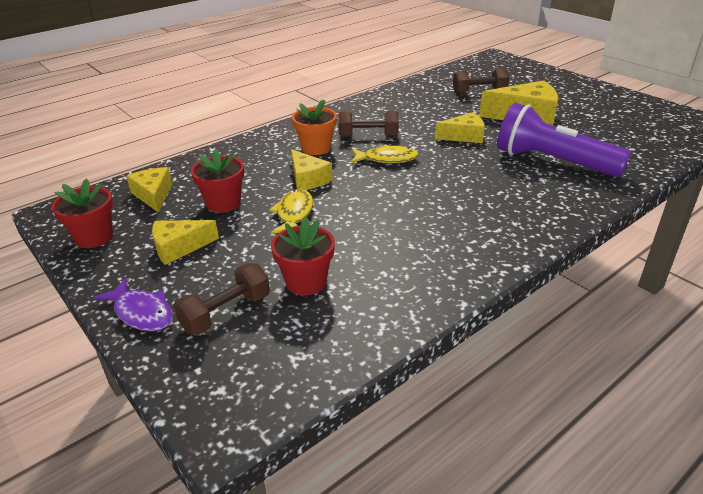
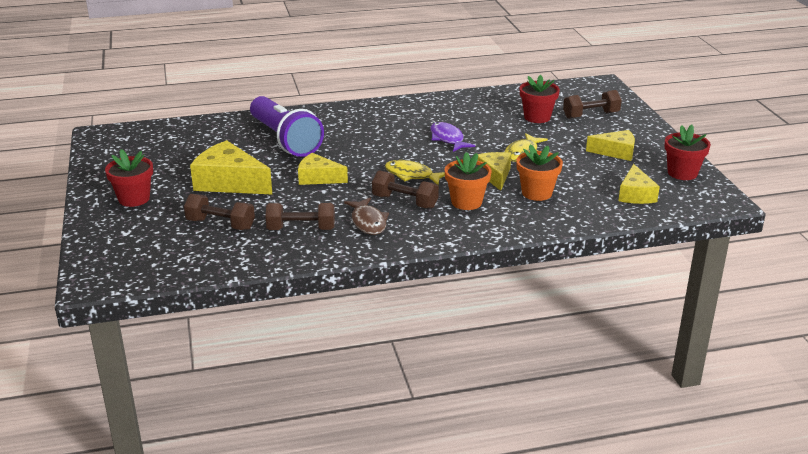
camera: 155 degrees left, 5 degrees down
(141, 313) = (641, 125): purple fish -> purple fish (448, 139)
(223, 203) = (575, 173): red flower pot -> red flower pot (134, 199)
(256, 172) = (536, 193): none -> orange flower pot
(380, 116) = (368, 222): none -> brown fish
(421, 102) = (301, 229): none -> brown dumbbell

